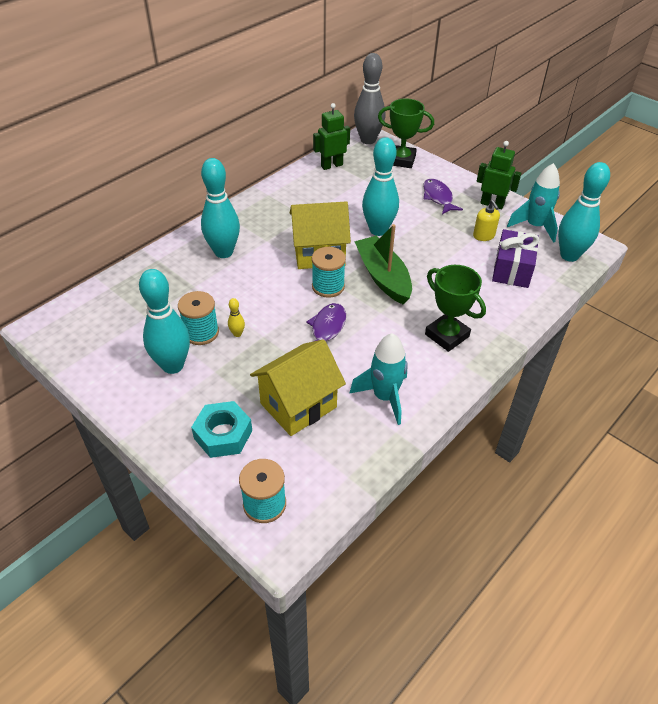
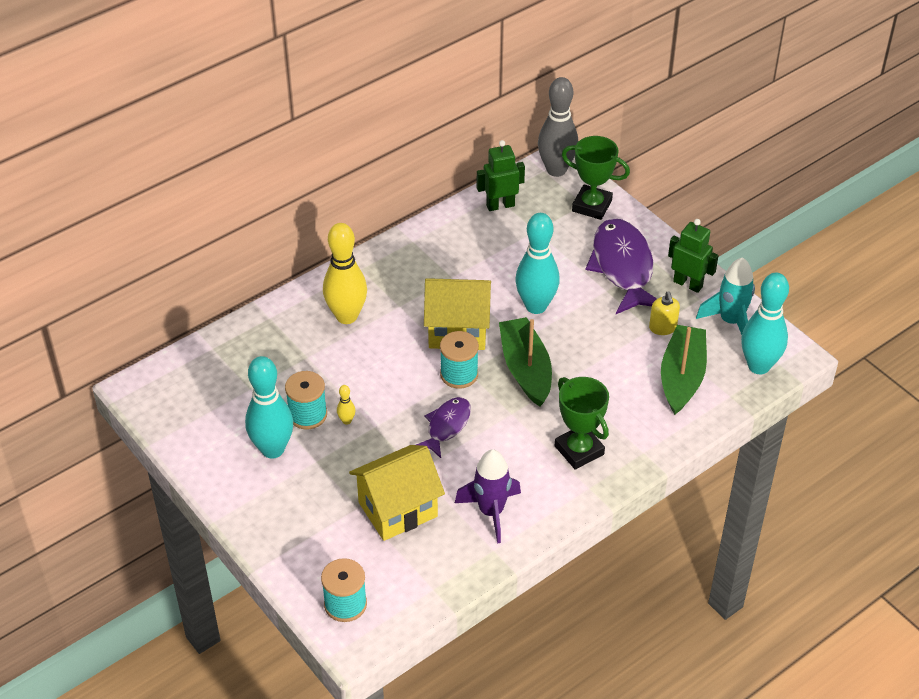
camera: 10 degrees right, 0 degrees up
(223, 252) = (347, 316): turquoise bowling pin -> yellow bowling pin
(223, 434) = (315, 530): turquoise nut -> none
(384, 397) = (491, 512): turquoise rocket -> purple rocket
(438, 197) = (622, 267): purple fish -> purple fish, size x1.80
(512, 269) = (682, 377): purple gift -> green boat

